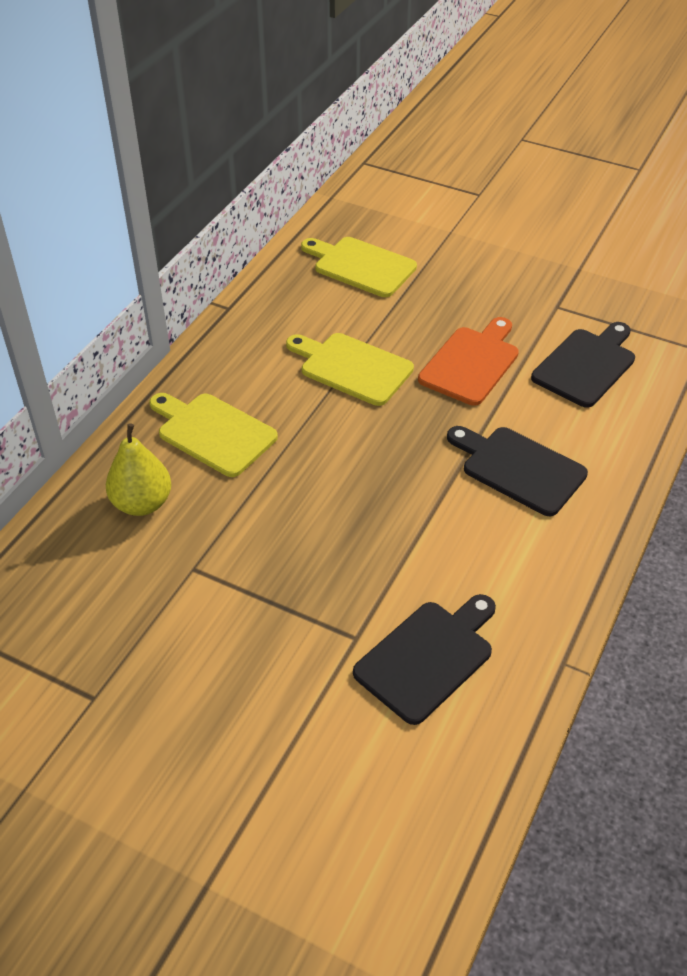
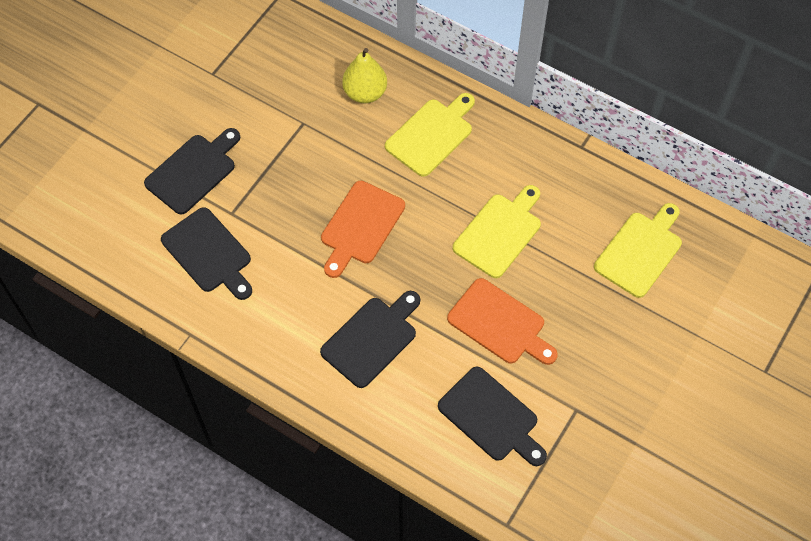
camera: 95 degrees right, 15 degrees up
(285, 698) = (193, 171): none -> black cutting board
(359, 492) = (360, 226): none -> orange cutting board

